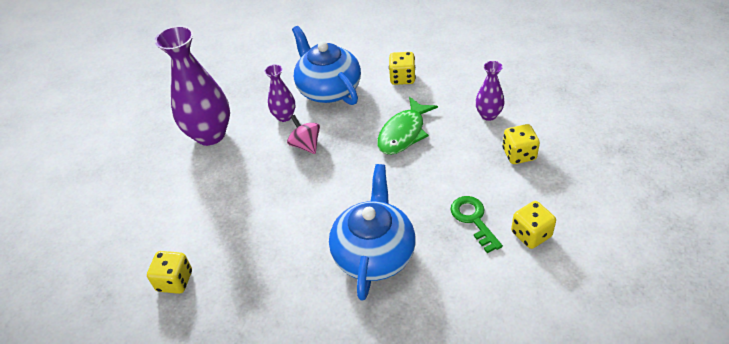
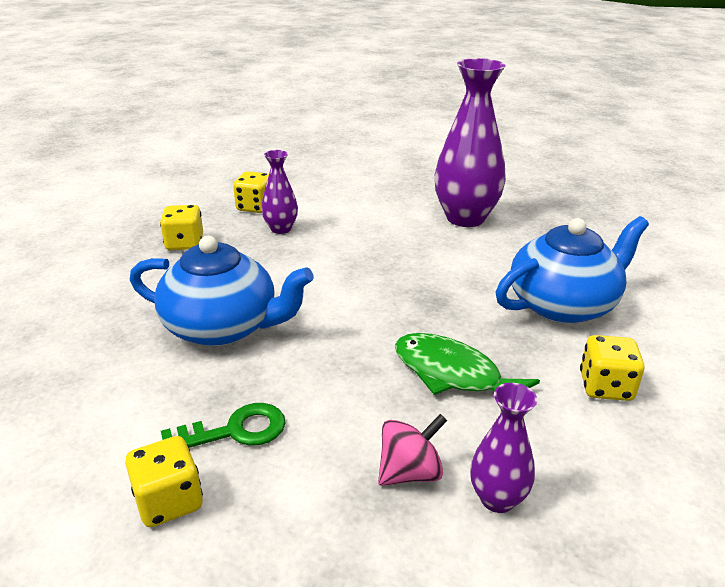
camera: 90 degrees right, 15 degrees down
(284, 116) = (498, 267): purple vase -> purple vase (281, 229)
(306, 145) = (437, 282): pink spinning top -> pink spinning top (410, 472)
(519, 154) = (371, 527): yellow dice -> yellow dice (184, 243)

